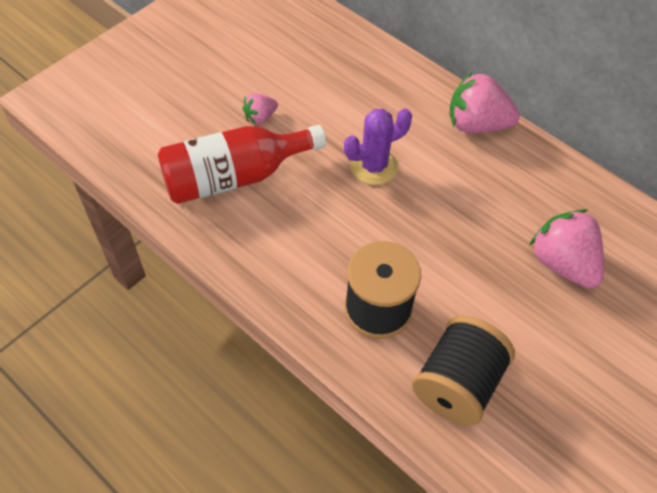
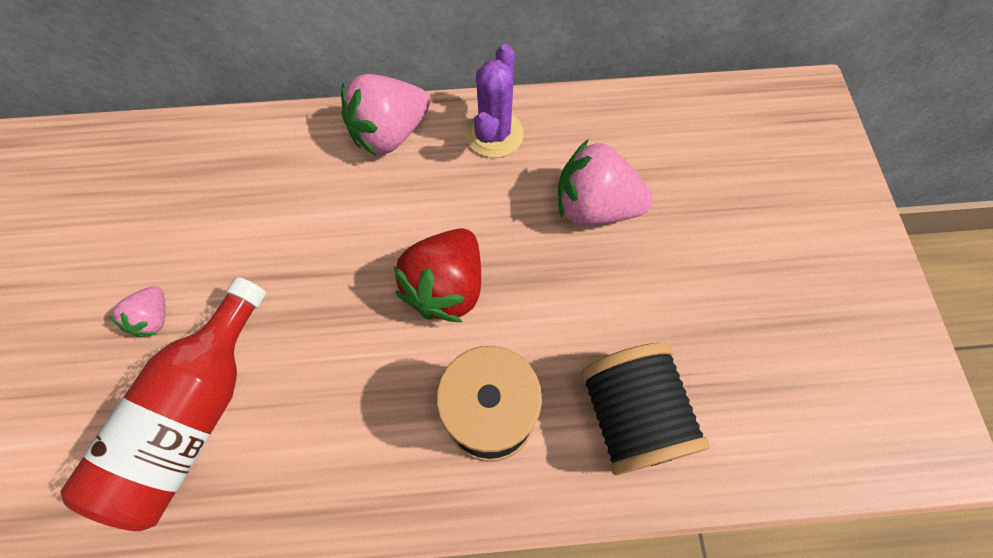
camera: 45 degrees left, 10 degrees up
(373, 166) = (335, 265): purple cactus -> purple cactus (494, 134)
(422, 228) = (446, 287): none -> red strawberry

